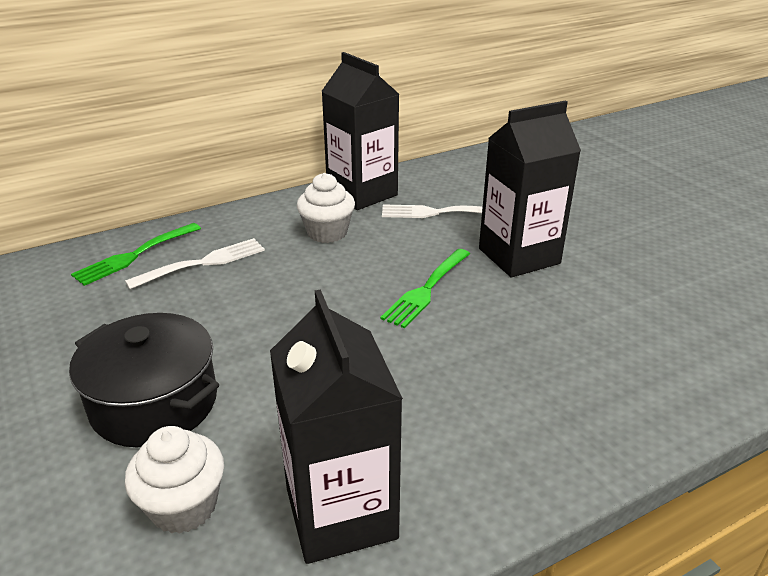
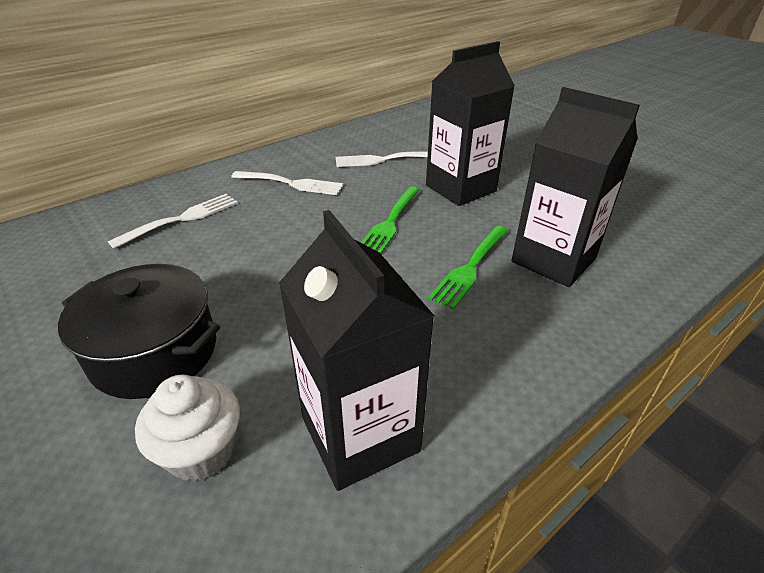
camera: 10 degrees left, 5 degrees up
(134, 255) = (114, 218): green fork -> green fork (470, 267)
(327, 232) = (291, 183): white cupcake -> white fork
(362, 193) = (315, 149): black carton -> black carton (553, 260)

